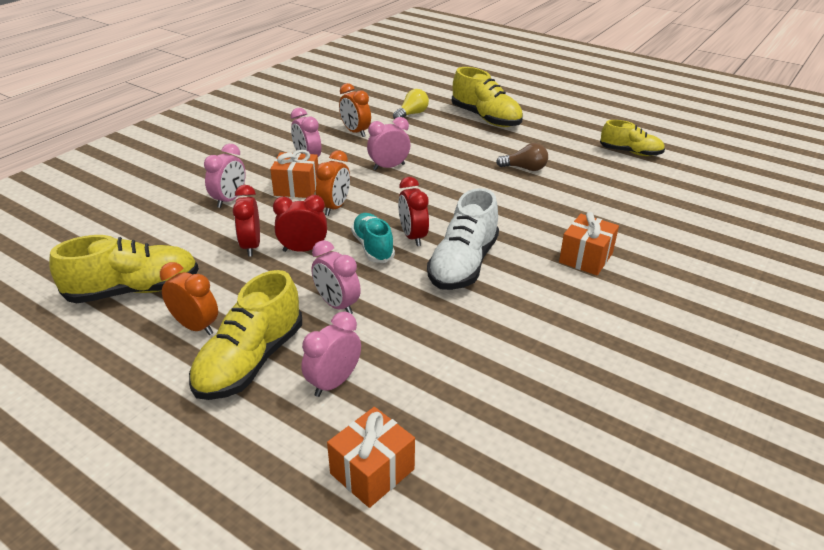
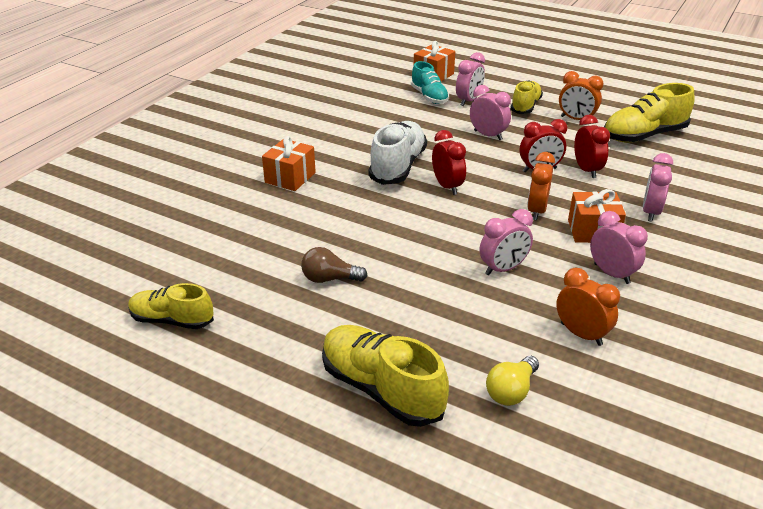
camera: 175 degrees right, 0 degrees up
(250, 361) = (525, 106): yellow shoe -> yellow shoe, size x0.65
(373, 247) = (480, 175): turquoise shoe -> turquoise shoe (429, 97)

